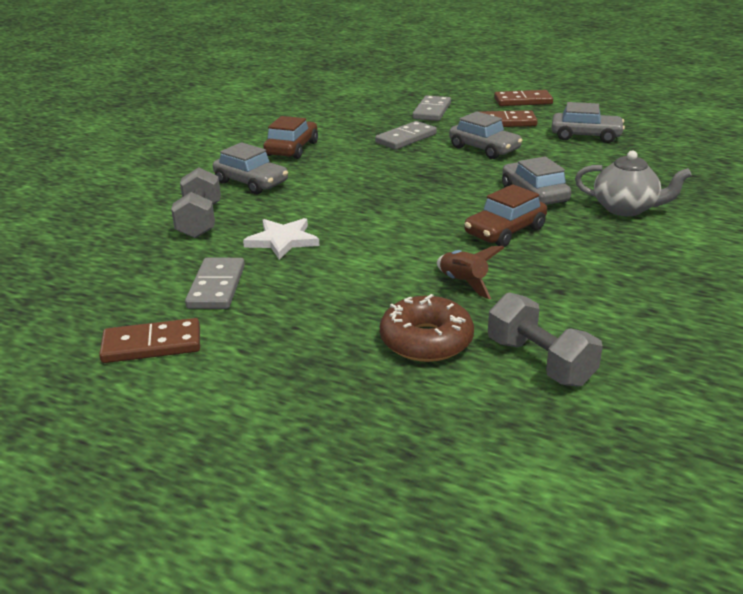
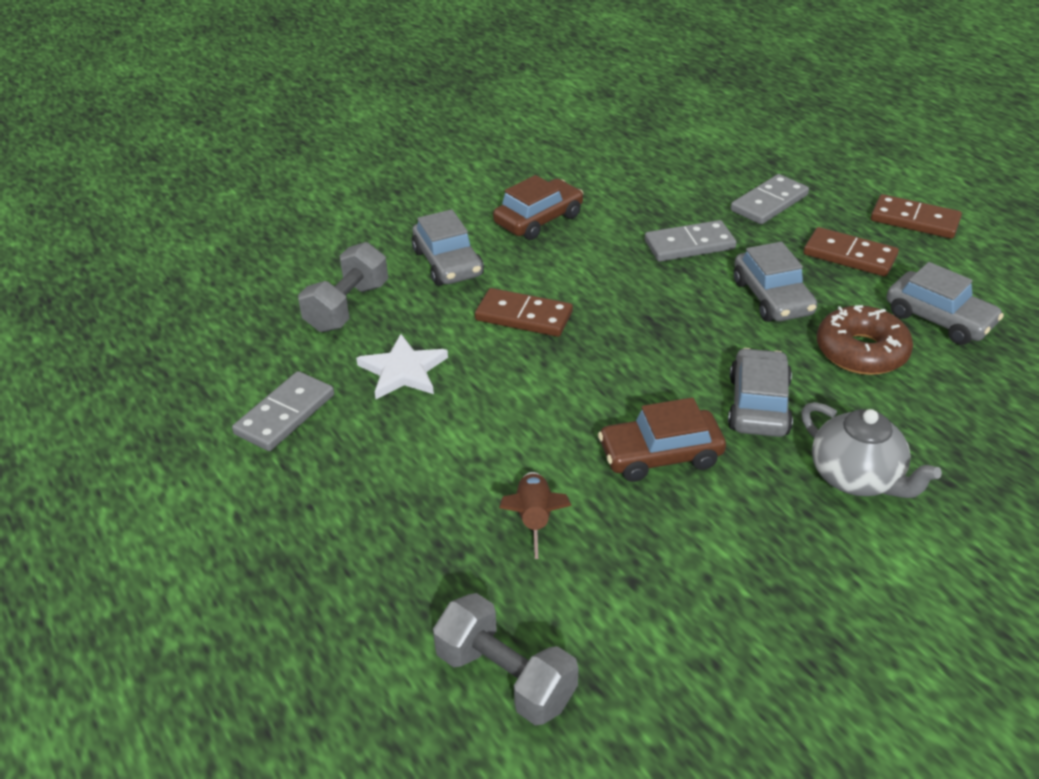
camera: 30 degrees right, 10 degrees up
(152, 345) = (167, 470): brown domino -> brown domino (524, 316)
(426, 340) = (417, 588): brown donut -> brown donut (861, 351)
(540, 362) = (505, 678): grey dumbbell -> grey dumbbell turned 45 degrees counterclockwise

